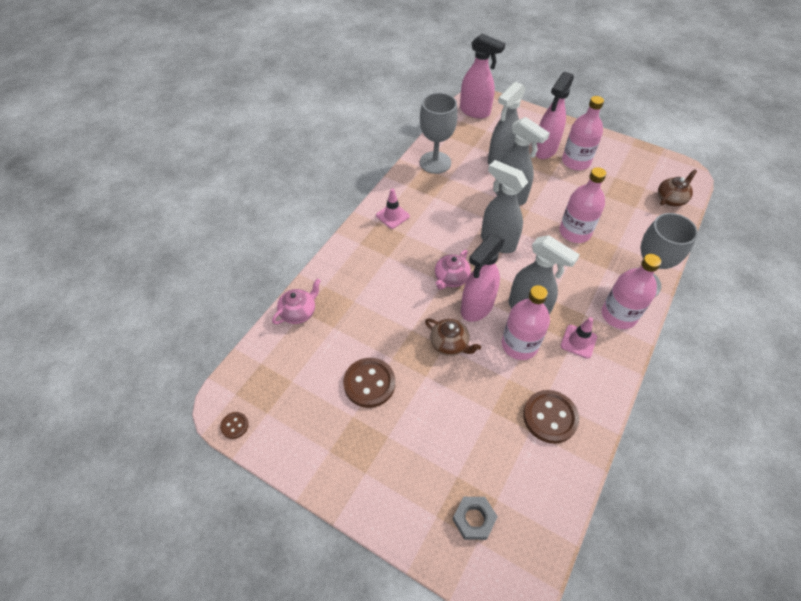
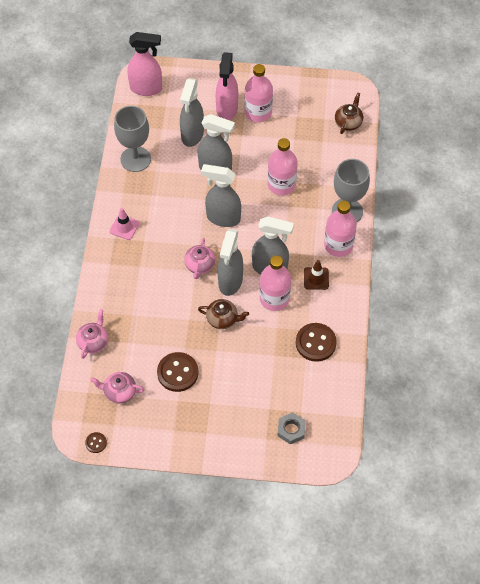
camera: 25 degrees left, 5 degrees up
(294, 377) = (119, 392): none -> pink teapot
(476, 307) = (230, 282): pink spray bottle -> grey spray bottle
(578, 341) = (316, 278): pink traffic cone -> brown traffic cone

